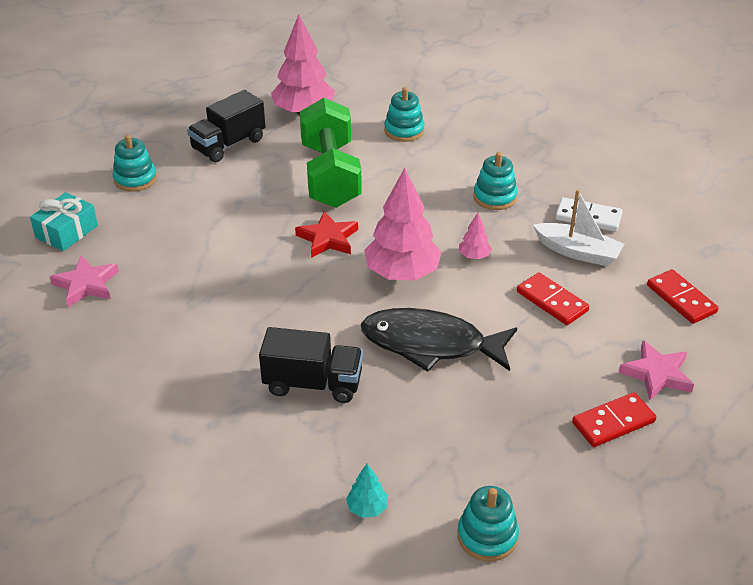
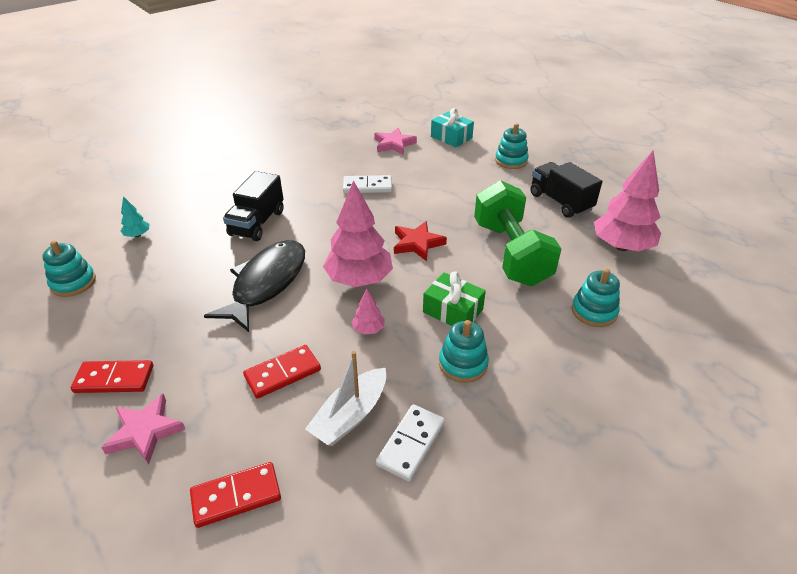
camera: 100 degrees right, 0 degrees up
(209, 294) = (367, 187): none -> white domino
(330, 175) = (511, 253): green dumbbell -> green dumbbell turned 75 degrees clockwise
(430, 207) = (453, 311): none -> green gift
(613, 422) = (114, 379): red domino -> red domino turned 75 degrees counterclockwise

